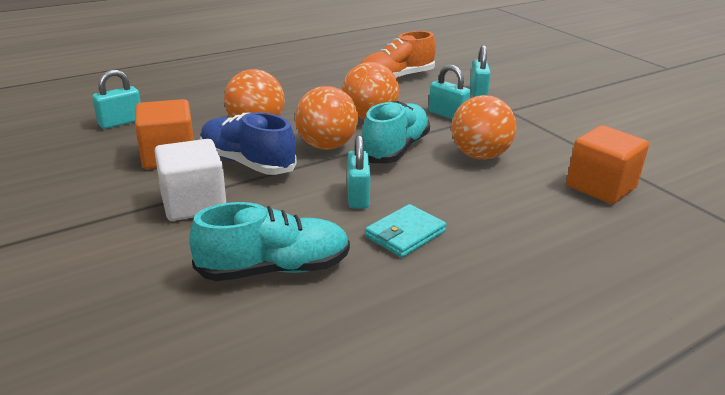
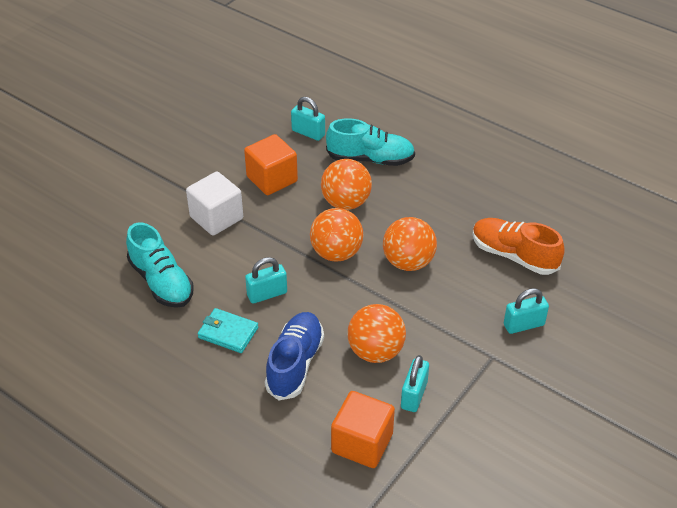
camera: 70 degrees right, 15 degrees up
(247, 163) = (284, 221): blue shoe -> blue shoe (295, 364)
(395, 149) = (355, 295): turquoise shoe -> turquoise shoe (370, 159)
(447, 115) = (450, 313): turquoise padlock -> turquoise padlock (414, 395)

